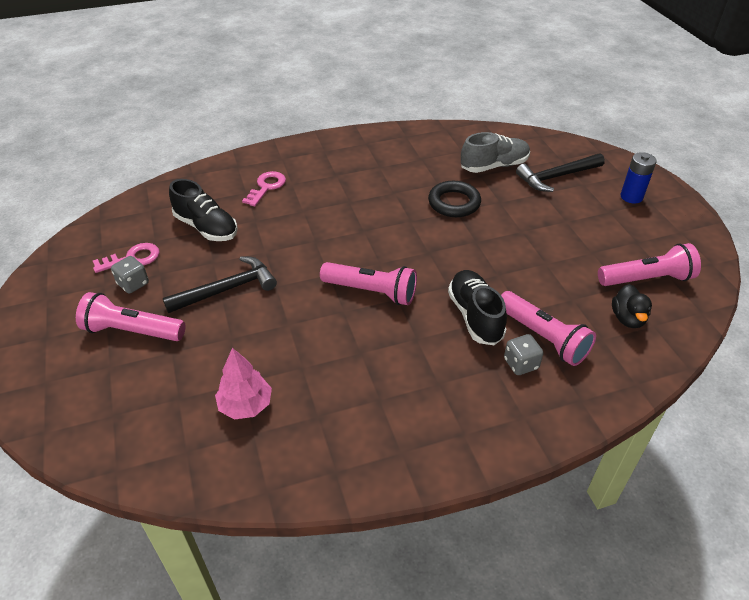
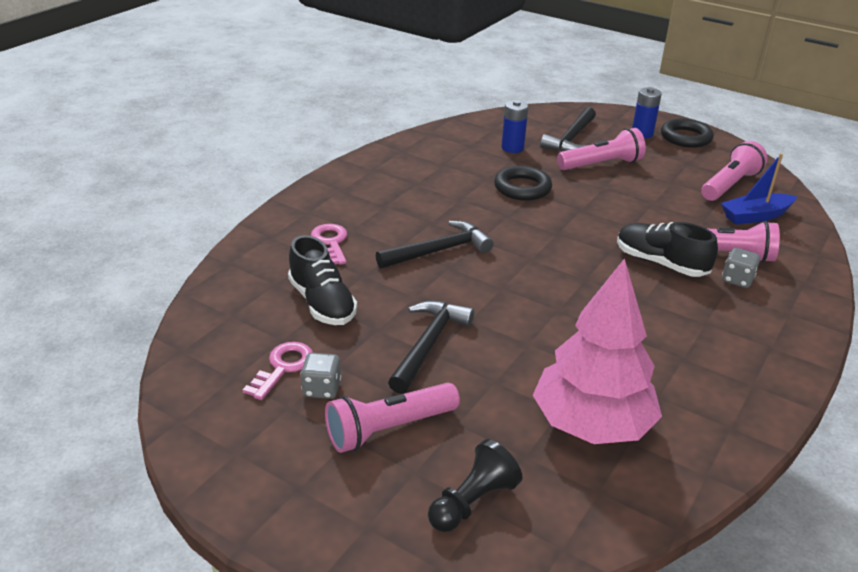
camera: 40 degrees left, 10 degrees down
(111, 406) = (472, 502): none -> black pawn
(206, 227) = (322, 303): black shoe -> black shoe turned 60 degrees clockwise
(245, 405) = (591, 425): pink tree -> pink tree, size x1.88
(324, 225) = (438, 251): none -> black hammer
(371, 292) = (558, 284): pink flashlight -> pink flashlight (601, 164)
(494, 166) = (512, 148): grey shoe -> blue battery
(627, 318) = (755, 216): black duck -> blue boat
(670, 217) = (686, 137): none -> black ring

